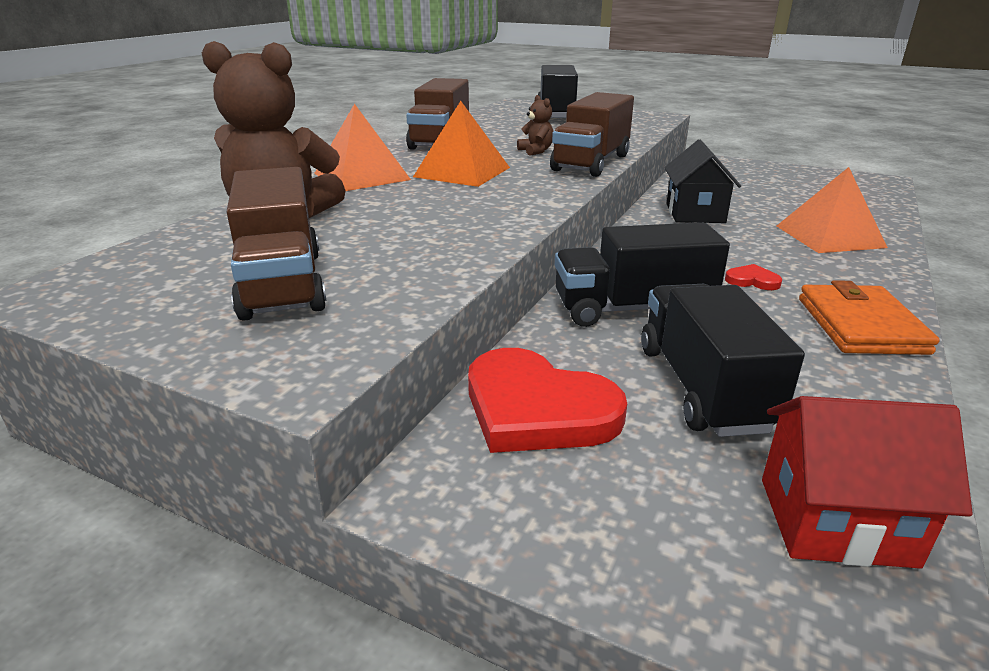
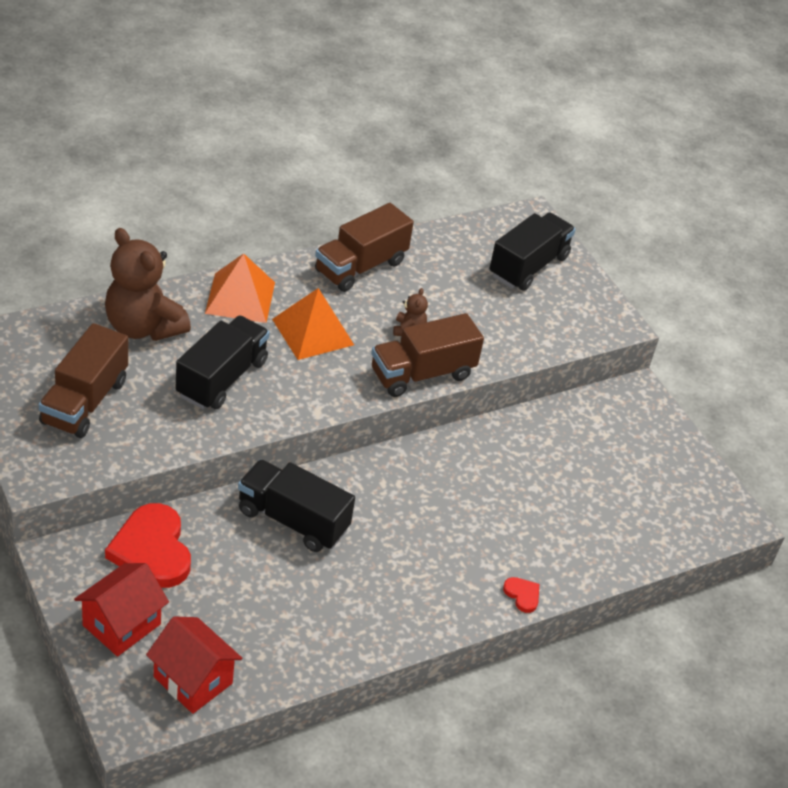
camera: 30 degrees right, 15 degrees up
(636, 519) = (121, 624): none -> red house
(695, 213) = (489, 460): black house -> none
(702, 387) = (244, 592): black truck -> black truck (222, 378)
(752, 280) = (403, 548): red heart -> red heart (522, 595)
(829, 236) = (540, 548): orange pyramid -> none
(860, 325) = (399, 619): orange wallet -> none

